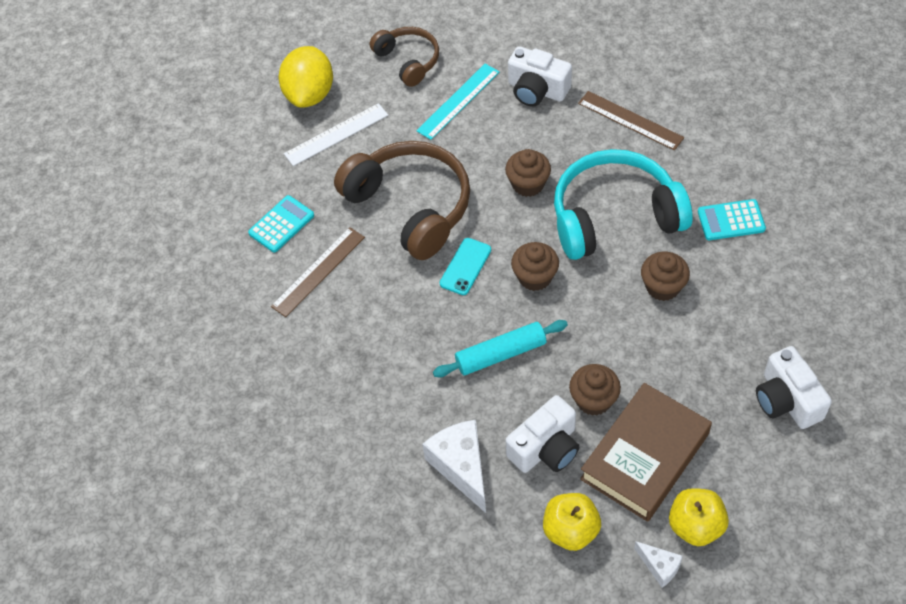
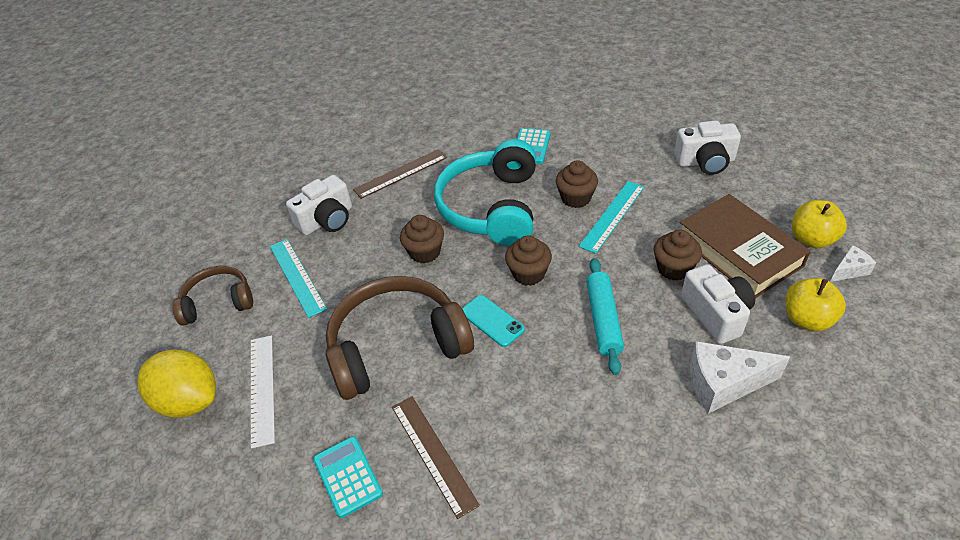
camera: 70 degrees left, 10 degrees down
(649, 327) = (612, 216): none -> turquoise ruler

